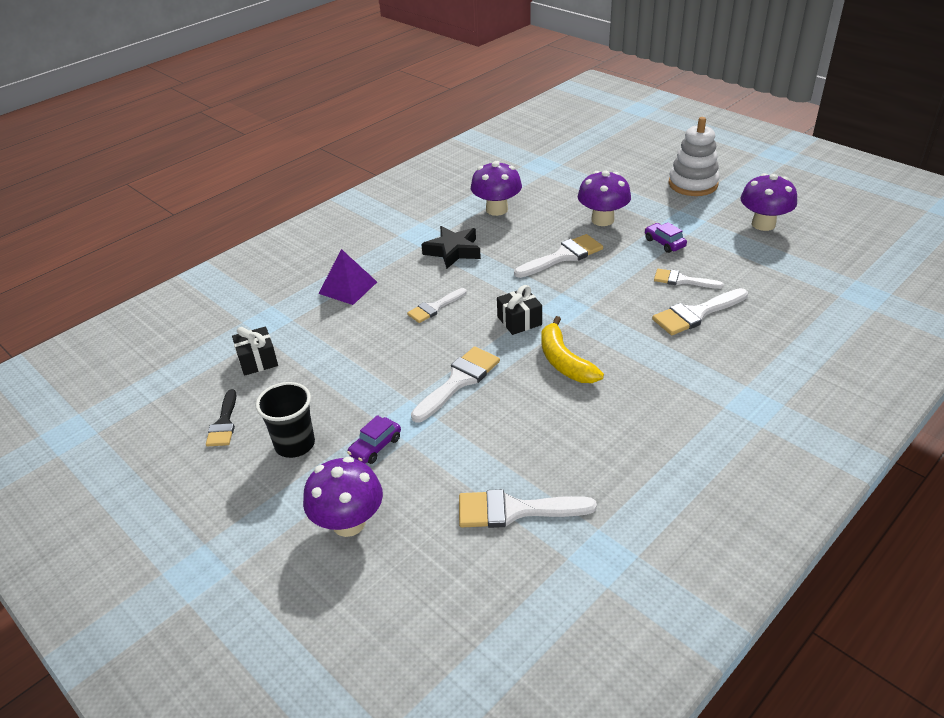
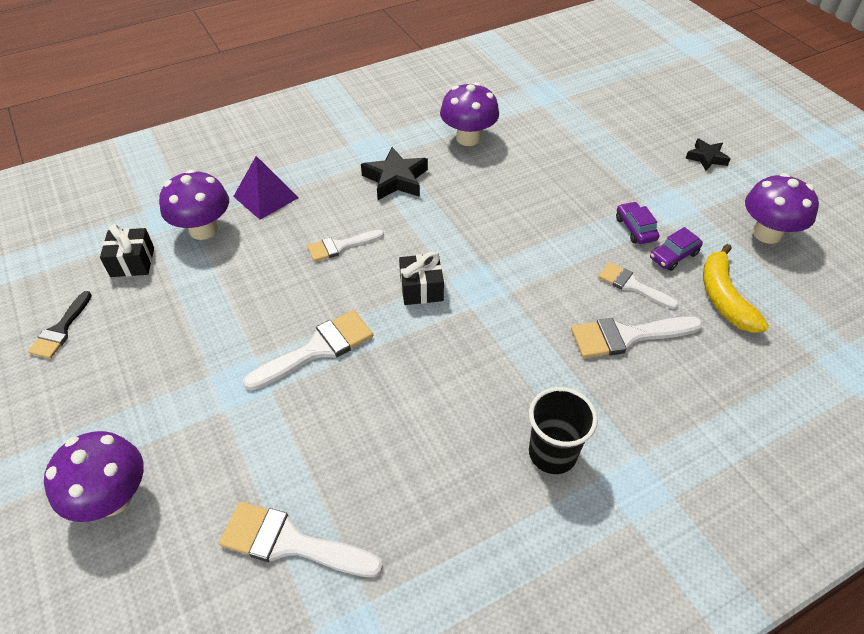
camera: 15 degrees right, 10 degrees up
(295, 444) = (113, 378): black cup -> black cup (552, 453)
(375, 446) = (190, 407): purple car -> purple car (673, 256)
(563, 256) = (510, 217): white brush -> none
(564, 361) = (444, 357): yellow banana -> yellow banana (724, 297)
(602, 220) = (578, 180): purple mushroom -> purple mushroom (203, 229)
(693, 184) = (706, 158): white stacking toy -> black star

